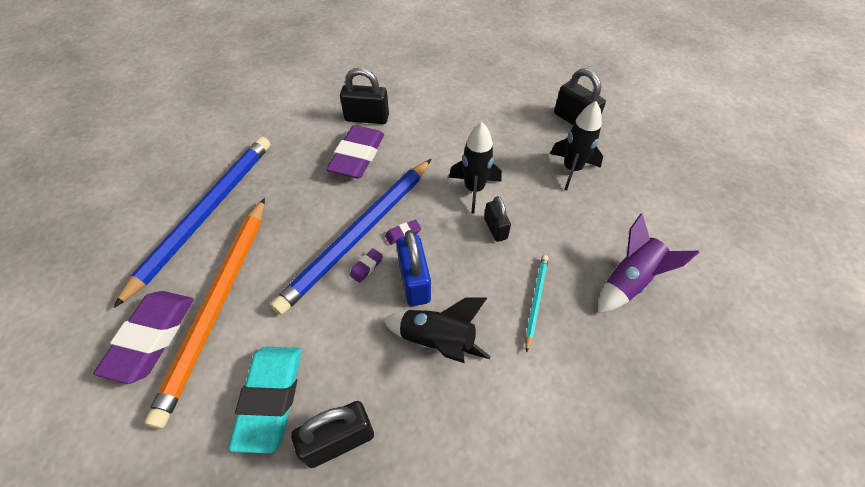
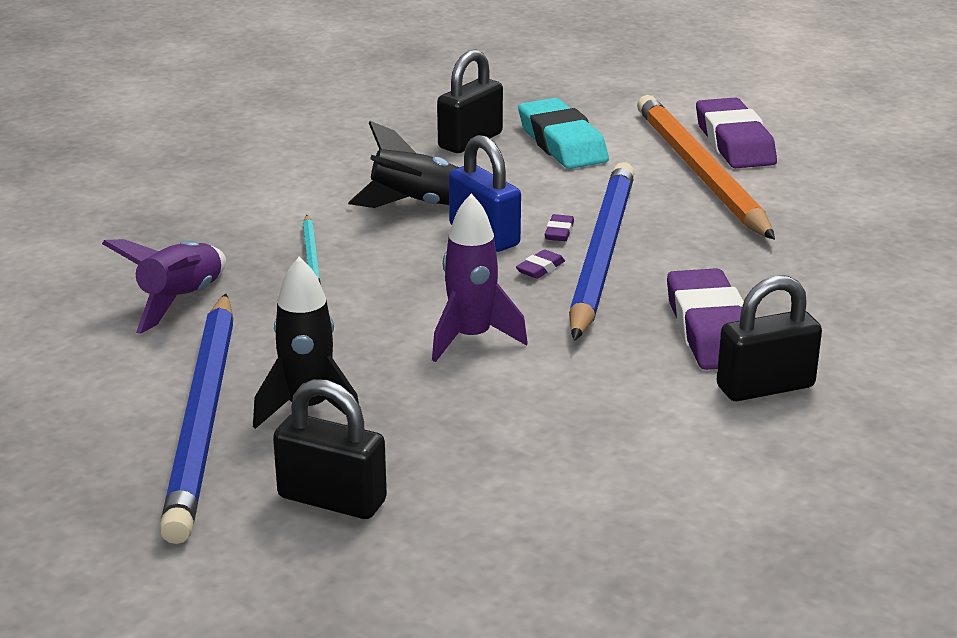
camera: 155 degrees right, 25 degrees down
(205, 214) = (836, 222): blue pencil -> blue pencil (204, 418)
(474, 189) = (471, 338): black rocket -> purple rocket
(495, 228) = (406, 305): black padlock -> none

